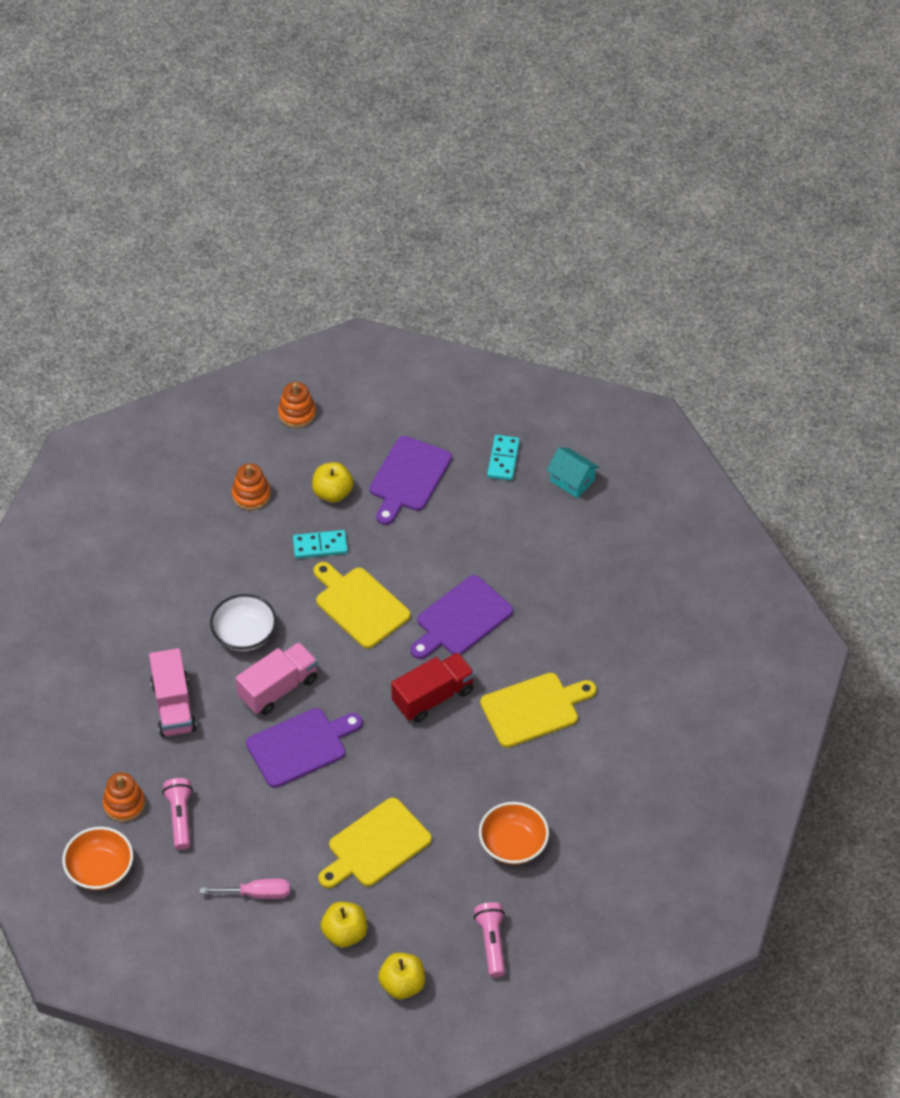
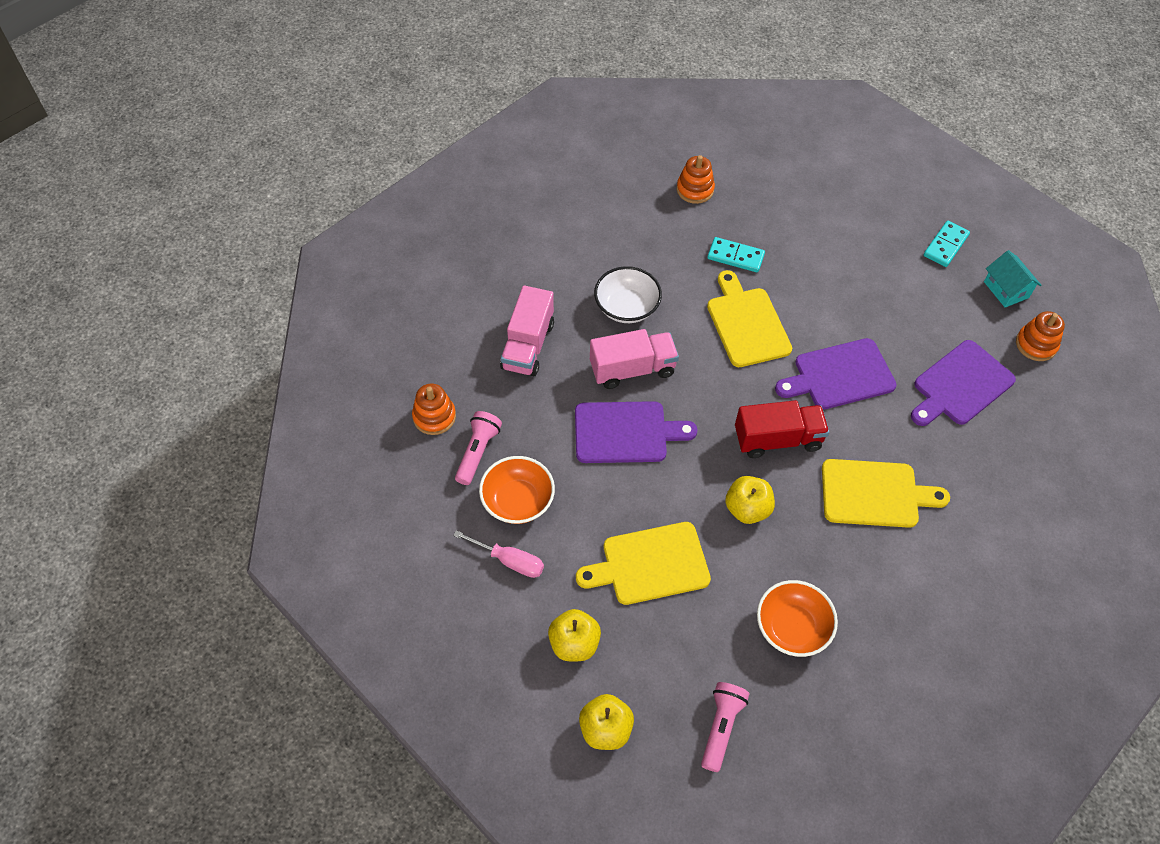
camera: 25 degrees right, 5 degrees up
(100, 869) = (378, 469): orange bowl -> orange bowl (517, 501)
(297, 413) = (770, 137): orange stacking toy -> orange stacking toy (1036, 344)
(333, 493) = (770, 215): yellow apple -> yellow apple (747, 509)
(408, 478) = (847, 228): purple cutting board -> purple cutting board (960, 385)

